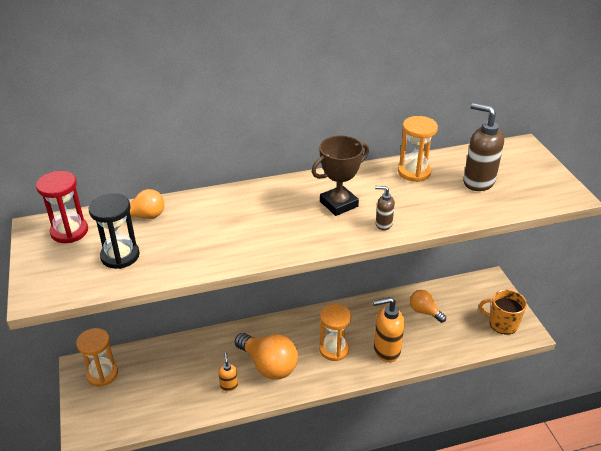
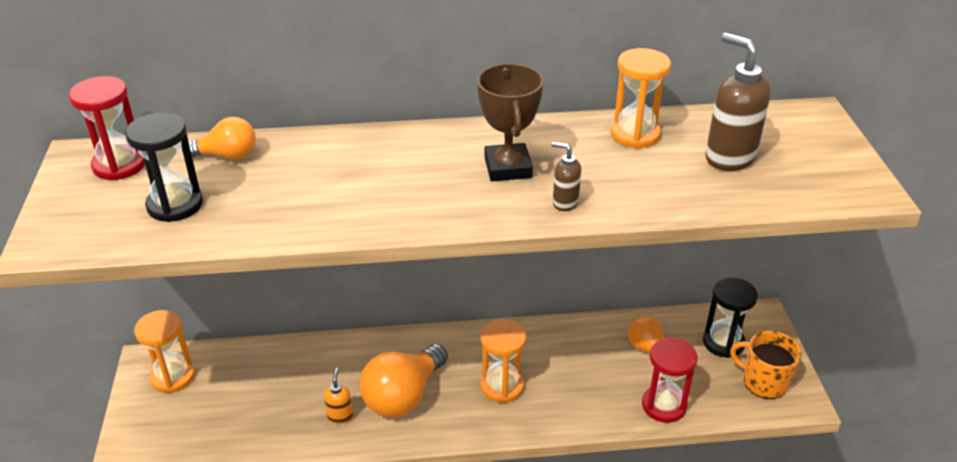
camera: 10 degrees right, 0 degrees up
(268, 365) = (403, 396): orange light bulb -> orange light bulb turned 75 degrees clockwise
(339, 204) = (508, 168): brown trophy -> brown trophy turned 75 degrees counterclockwise
(386, 350) = (578, 398): orange soap dispenser -> none
(443, 348) = (664, 405): none -> red hourglass
(471, 300) = (723, 342): none -> black hourglass

